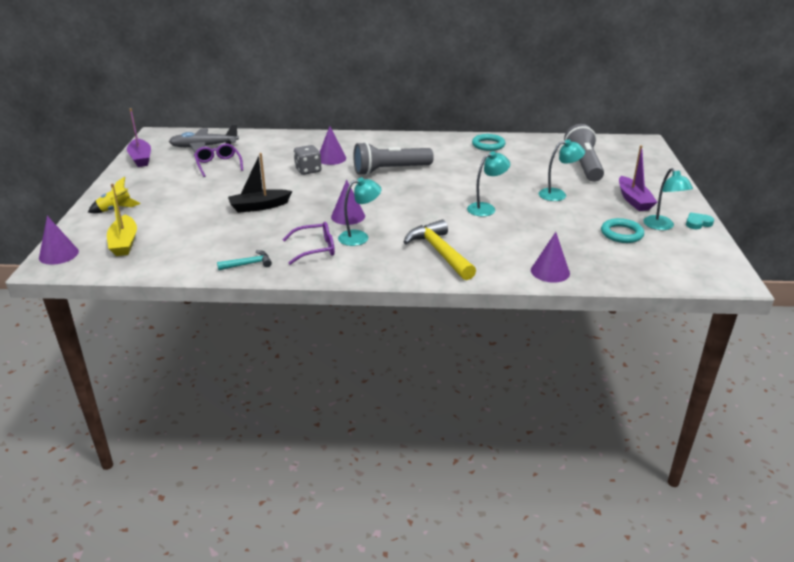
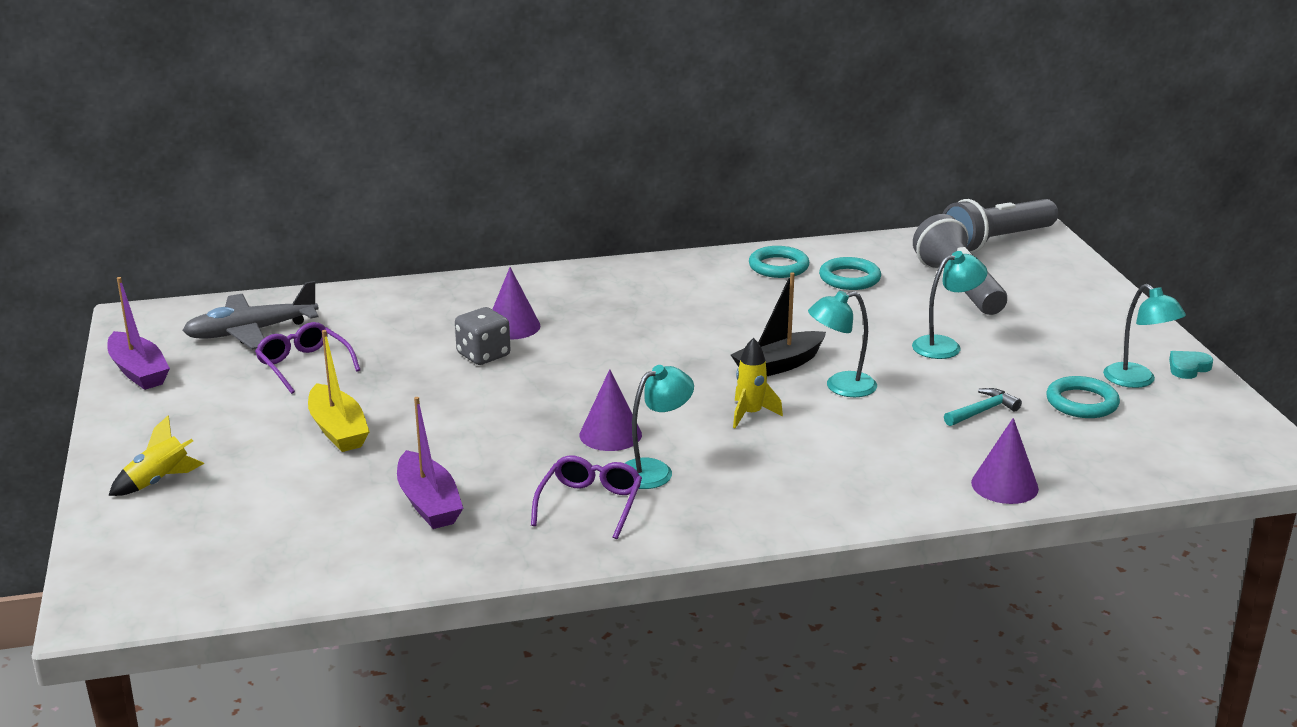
camera: 15 degrees left, 5 degrees down
(58, 254) = (106, 587): purple cone -> none
(124, 243) = (222, 545): yellow boat -> yellow boat (338, 430)
(248, 264) = (486, 550): turquoise hammer -> turquoise hammer (982, 411)
(259, 206) = (436, 438): black boat -> black boat (778, 365)
(316, 249) = (590, 503): purple glasses -> purple glasses turned 45 degrees counterclockwise
(390, 170) = (633, 336): grey flashlight -> grey flashlight (996, 241)
(428, 216) = (750, 414): none -> yellow rocket
(439, 252) = (807, 478): yellow hammer -> none
(486, 208) = (840, 387): turquoise lamp -> turquoise lamp turned 150 degrees counterclockwise
(524, 155) = (849, 278): none -> turquoise ring
(633, 200) = (1071, 340): purple boat -> purple boat (428, 503)

